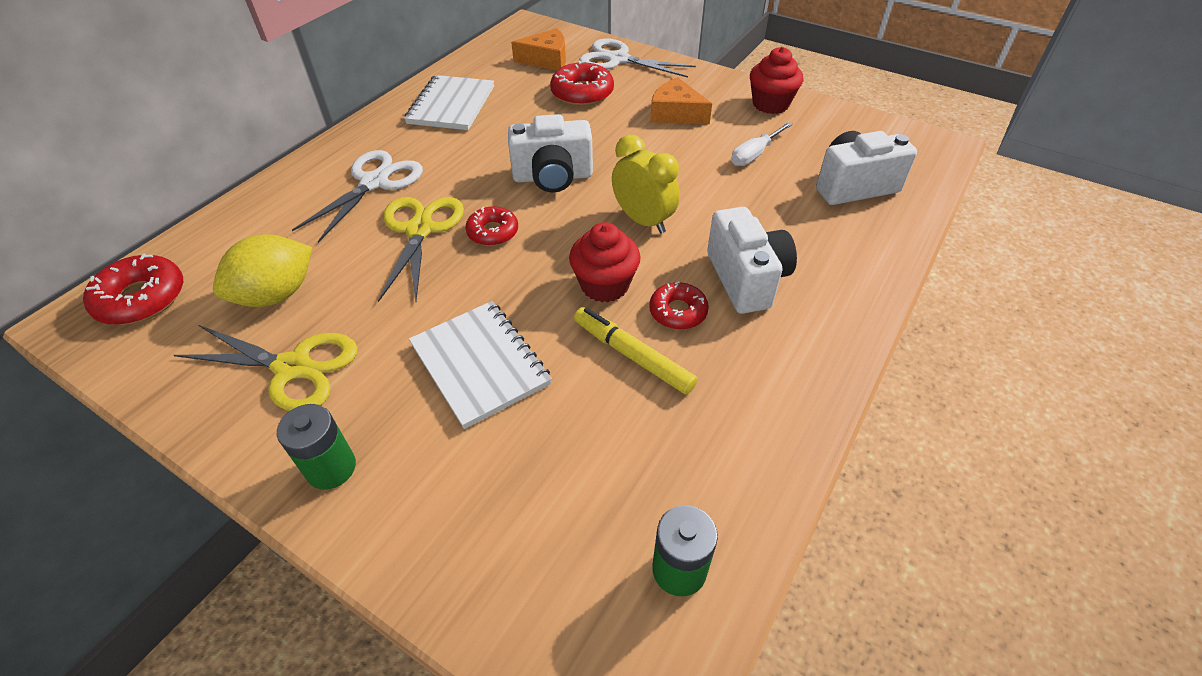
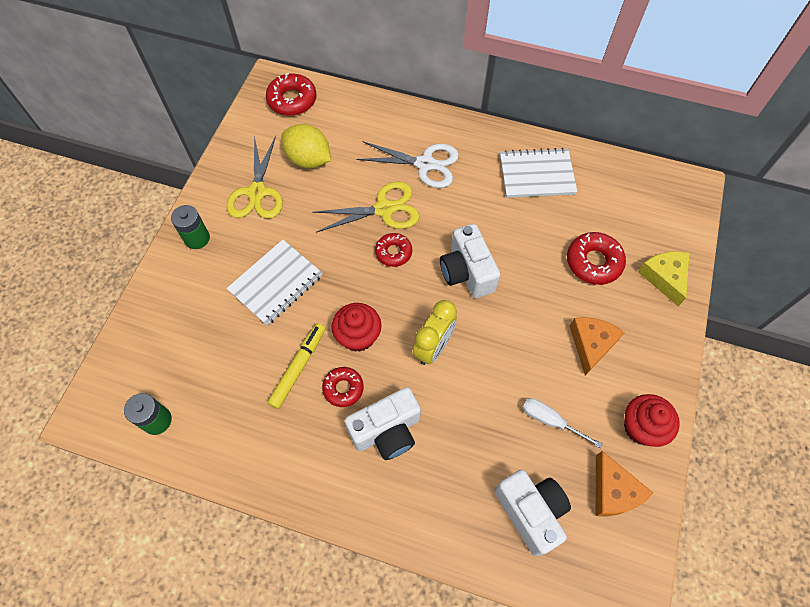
camera: 75 degrees right, 15 degrees up
(546, 59) = (637, 220): orange cheese -> orange cheese (613, 491)
(618, 60) = (664, 277): white scissors -> yellow cheese

